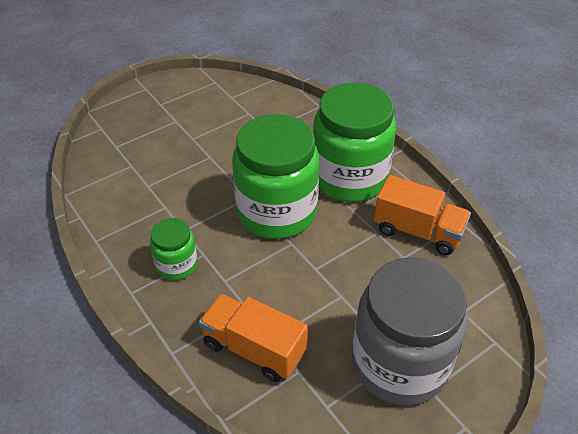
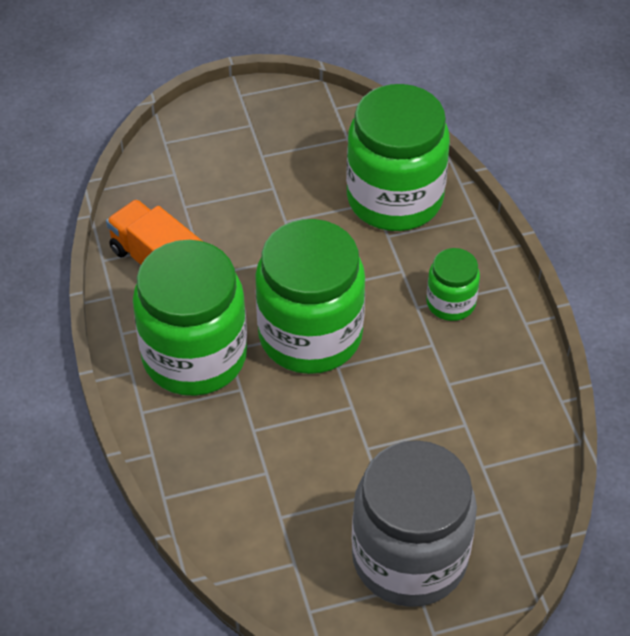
camera: 160 degrees left, 5 degrees up
(254, 348) = (394, 198): orange truck -> green jar
(399, 363) = (264, 150): grey jar -> grey jar (409, 558)

